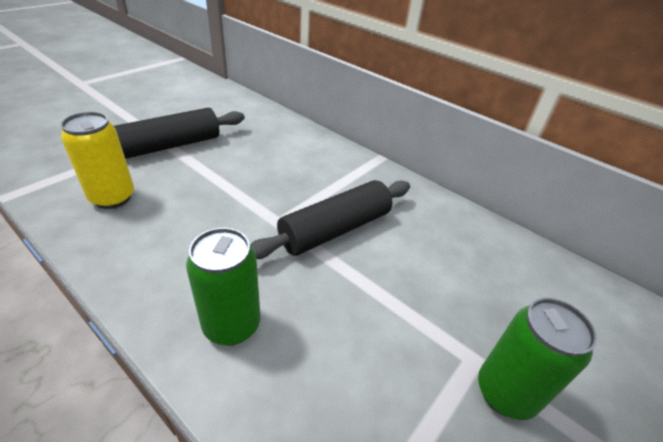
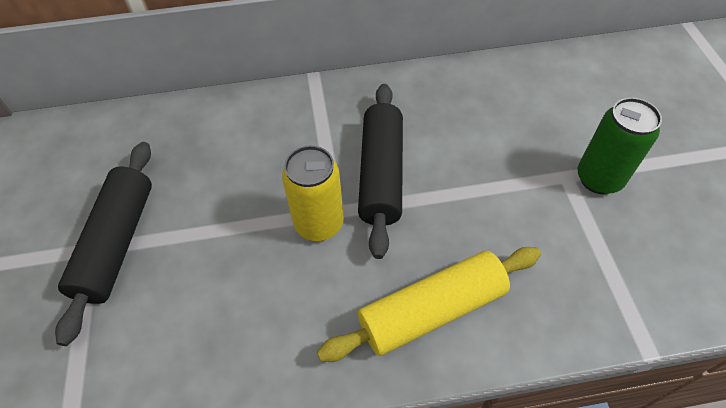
camera: 45 degrees left, 15 degrees up
(112, 198) = (171, 341): yellow can -> yellow can (319, 224)
(232, 325) = (432, 311): green can -> yellow rolling pin

